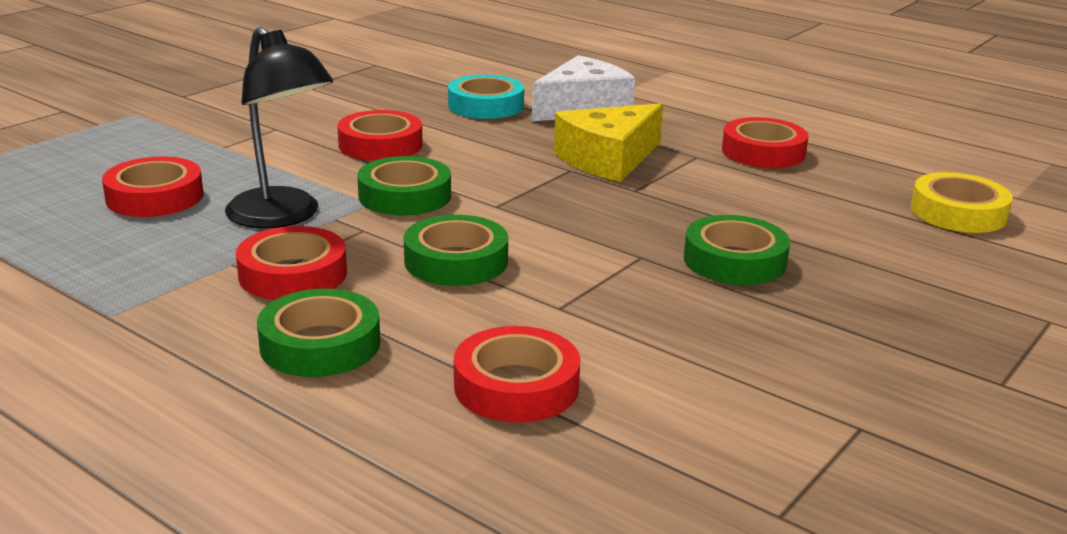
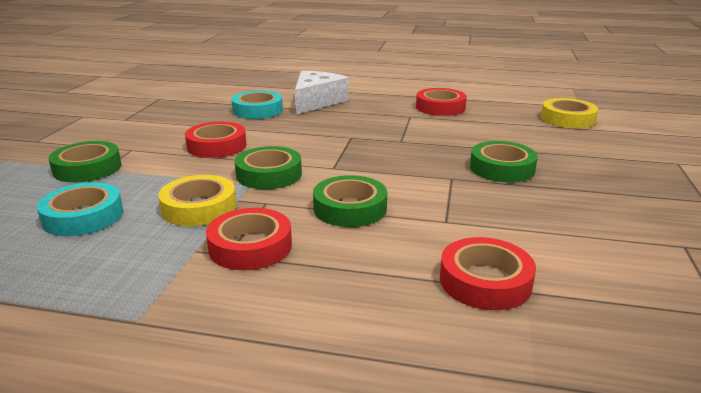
camera: 25 degrees left, 0 degrees up
(155, 197) = (83, 216): red tape -> turquoise tape
(282, 217) = (199, 207): black lamp -> yellow tape
(320, 344) = (326, 293): green tape -> green tape (87, 168)
(608, 159) = (365, 127): yellow cheese -> none

